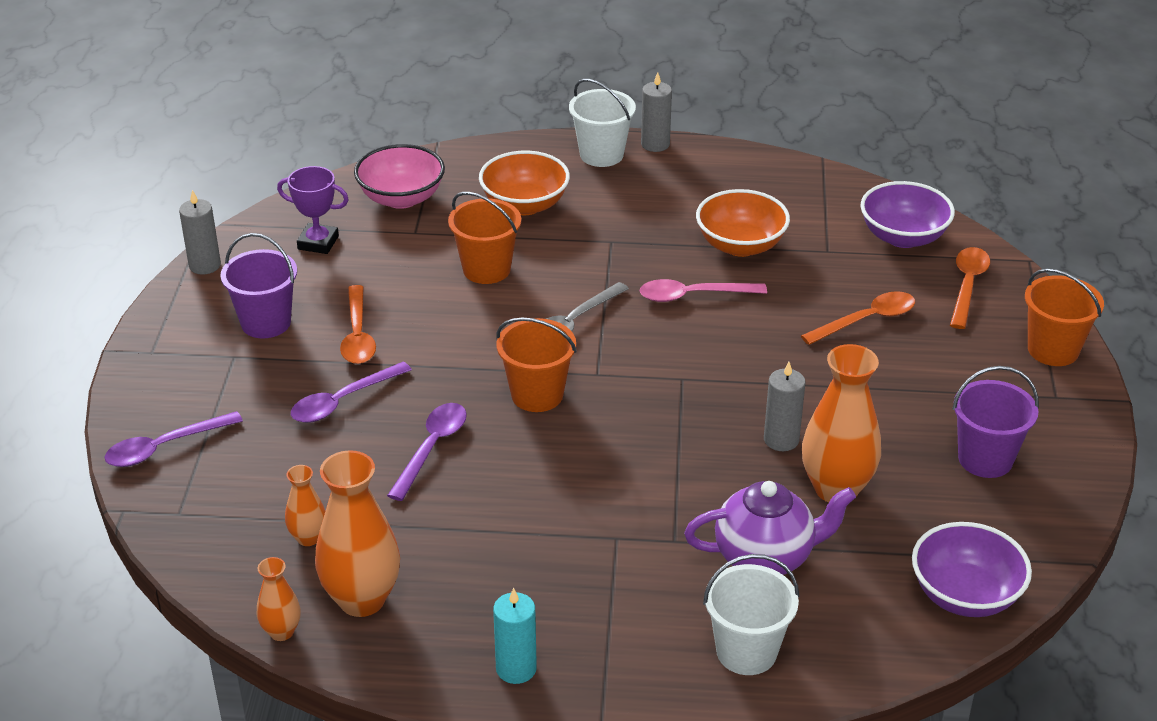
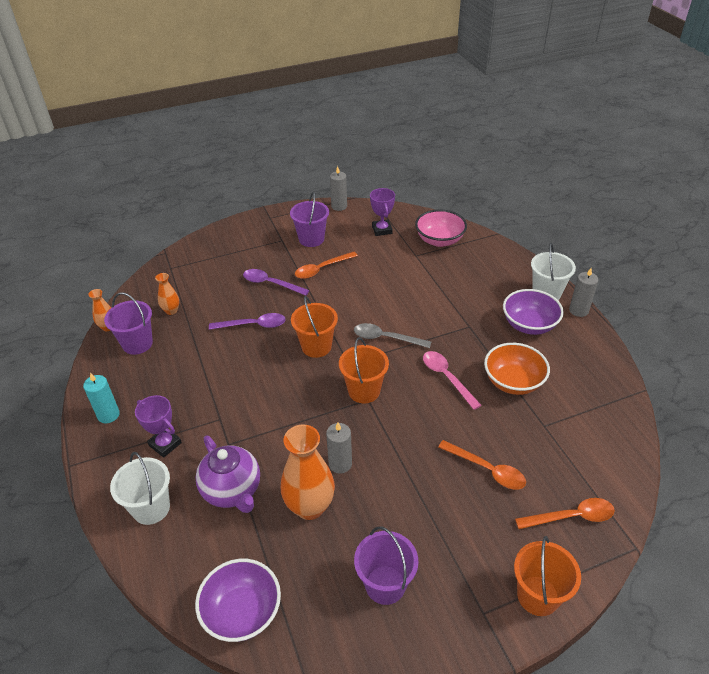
camera: 65 degrees right, 5 degrees up
(165, 447) = (210, 247): purple spoon -> none
(362, 599) = (137, 343): orange vase -> purple bucket
(486, 269) = (405, 290): orange bucket -> orange bucket (364, 391)
(524, 205) = (472, 282): orange bowl -> none
(628, 611) = (165, 444): none -> purple trophy
(903, 237) = (595, 461): purple bowl -> purple bowl (529, 325)

